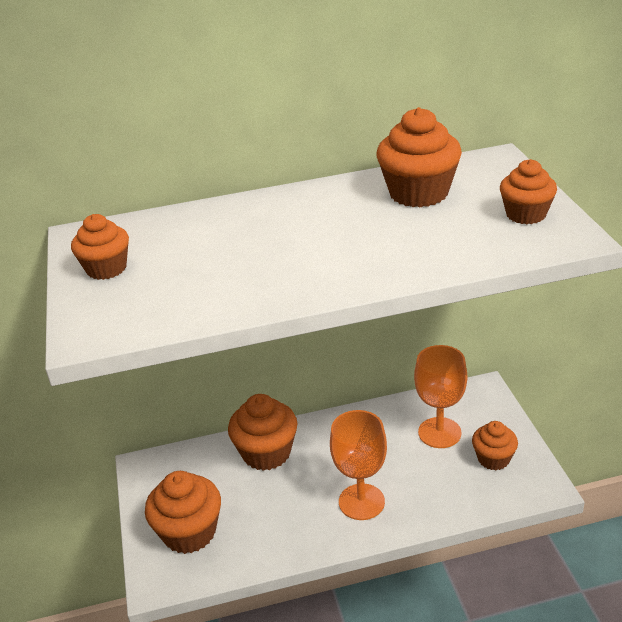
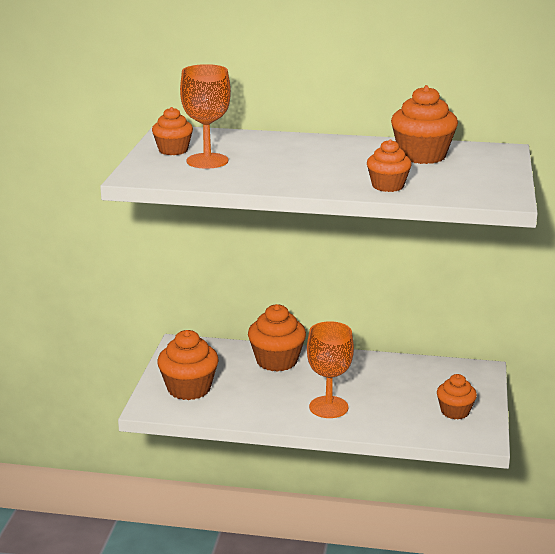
camera: 20 degrees right, 10 degrees down
(439, 433) = (423, 385): orange goblet -> orange goblet (207, 161)
(526, 214) = (487, 181): orange cupcake -> orange cupcake (388, 186)

